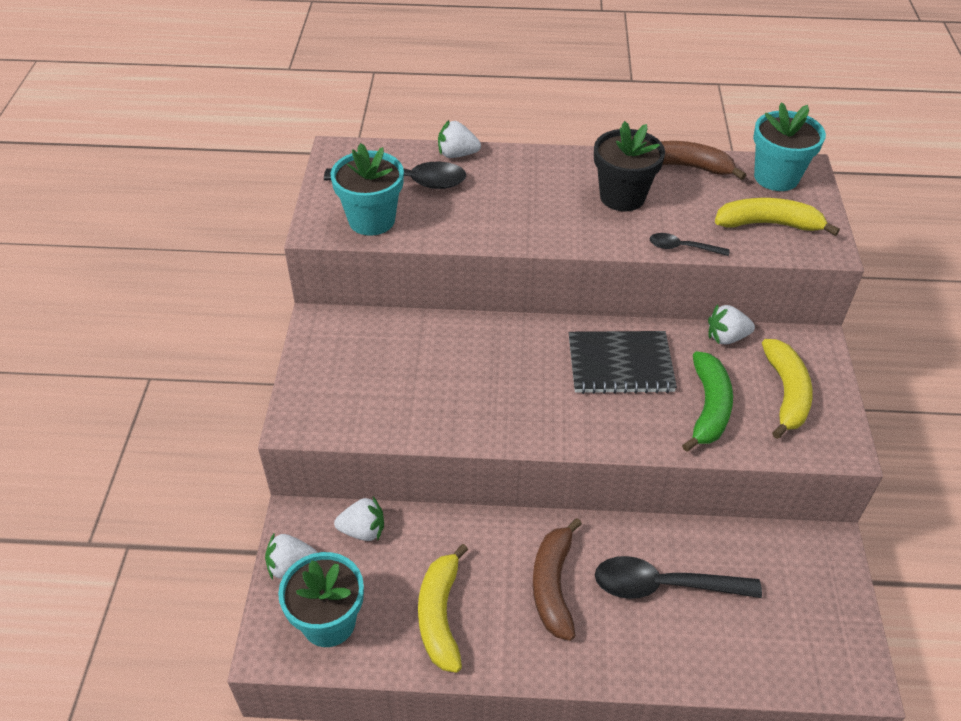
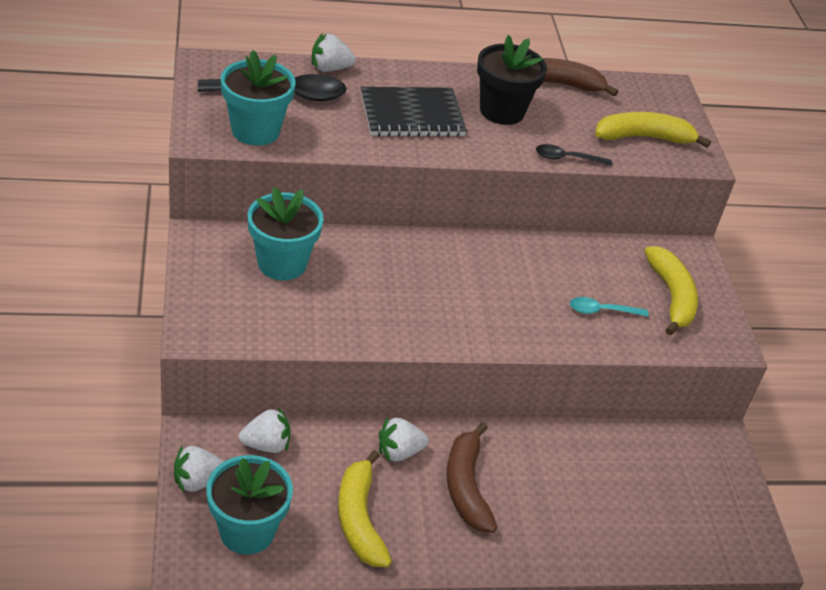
camera: 15 degrees left, 5 degrees down
(620, 364) = (512, 273): black notebook -> black notebook (412, 115)
(664, 585) = (573, 482): black spoon -> none
(708, 408) = (602, 311): green banana -> turquoise spoon
(726, 337) = (609, 247): white strawberry -> white strawberry (399, 452)
(776, 177) = (644, 95): turquoise flower pot -> turquoise flower pot (282, 263)

